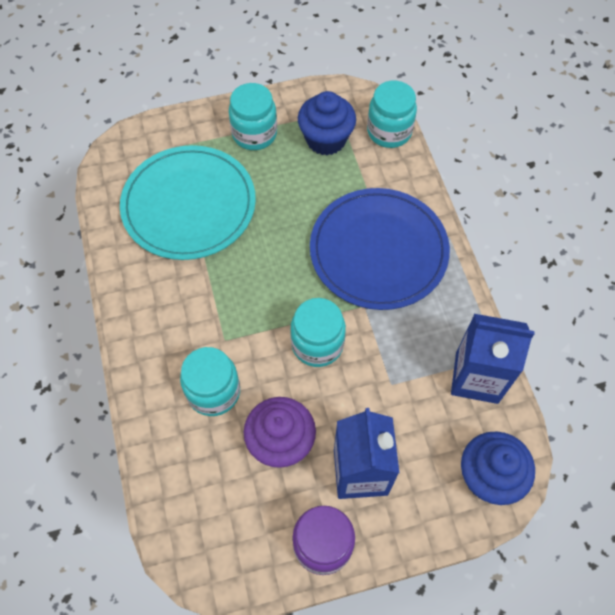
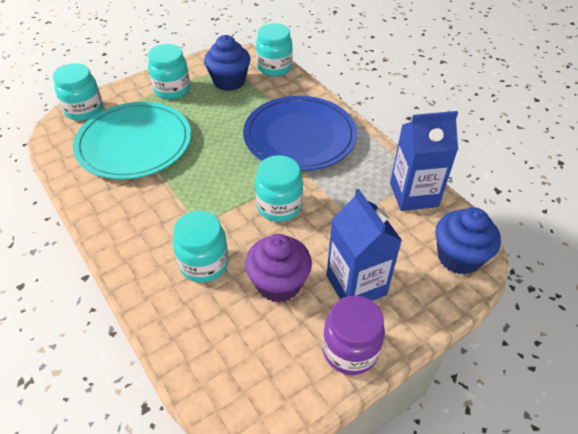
camera: 20 degrees left, 15 degrees down
(147, 139) = (84, 110): none -> turquoise jar

